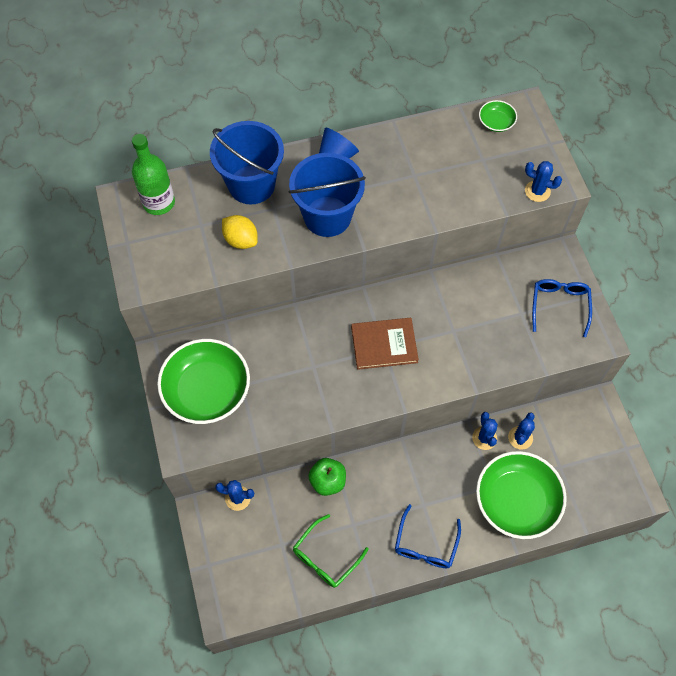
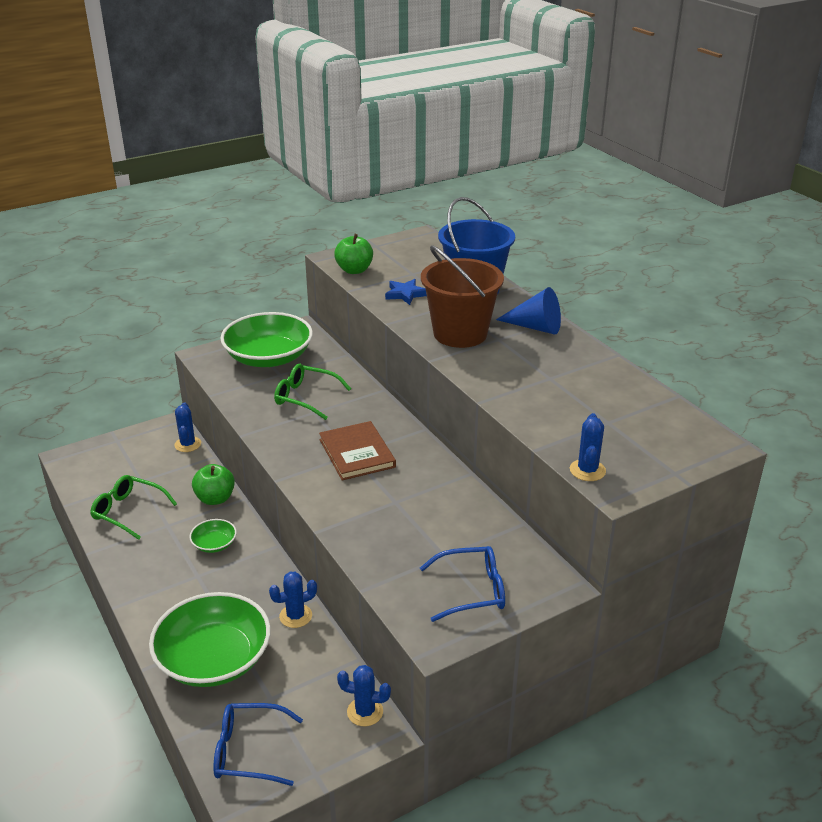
camera: 75 degrees right, 30 degrees down
(159, 202) = (426, 251): green bottle -> none
(175, 272) = (354, 270): none -> green apple
(241, 240) = (405, 294): yellow lemon -> blue star
(288, 369) = (305, 397): none -> green glasses
(327, 216) = (460, 334): blue bucket -> brown bucket
(425, 545) = (148, 585): blue glasses -> blue glasses (248, 751)
(496, 122) = (674, 425): green bowl -> green bowl (214, 544)
(520, 438) = (304, 651): blue cactus -> blue cactus (365, 712)

